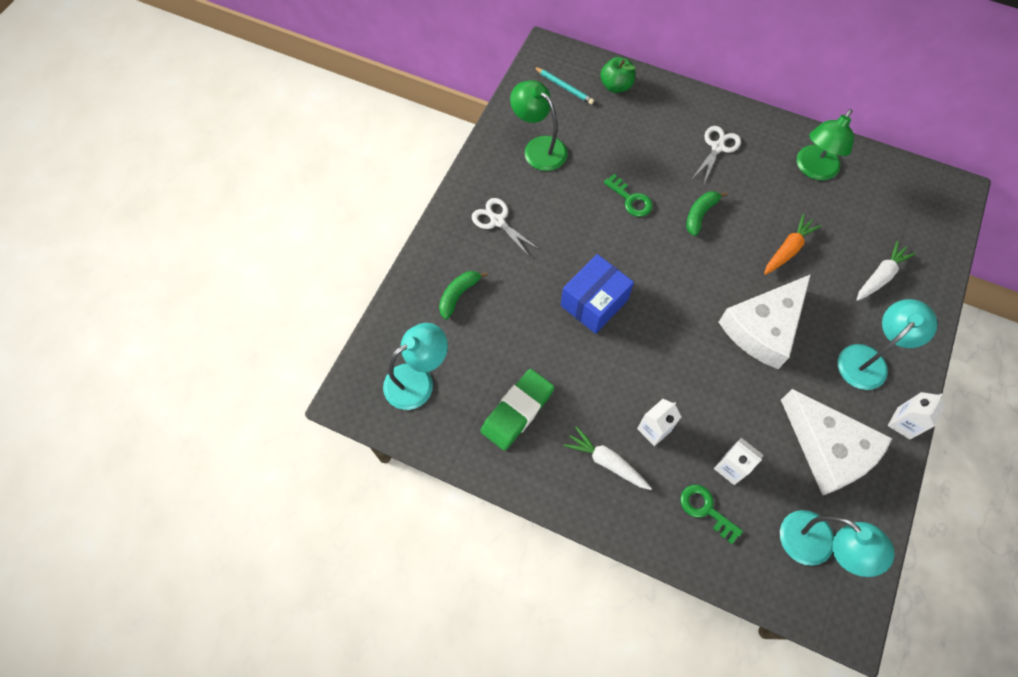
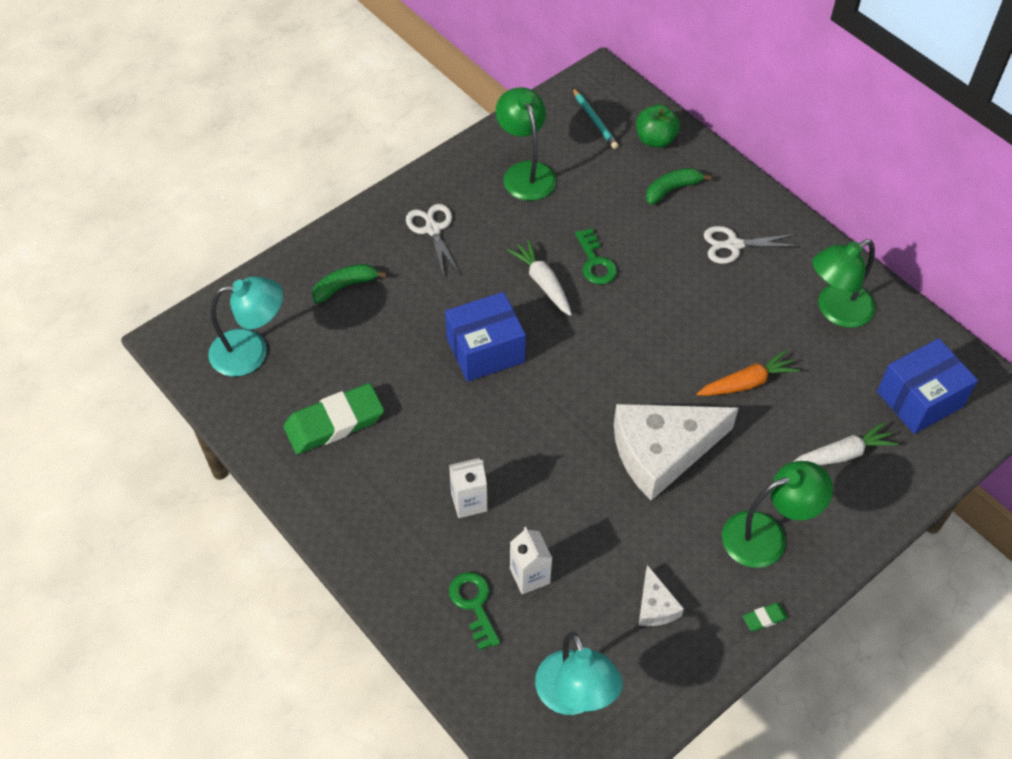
camera: 25 degrees right, 10 degrees down
(606, 462) = (397, 511): white carrot -> white carrot (543, 283)
(700, 214) = (666, 307): green banana -> green banana (672, 189)
(717, 147) = (733, 245): white scissors -> white scissors turned 150 degrees counterclockwise
(828, 449) = (655, 606): white cheese -> white cheese, size x0.45
(868, 360) = (767, 535): turquoise lamp -> green lamp
(903, 423) = (764, 618): white carton -> green eraser
(904, 213) = (919, 399): none -> blue box

